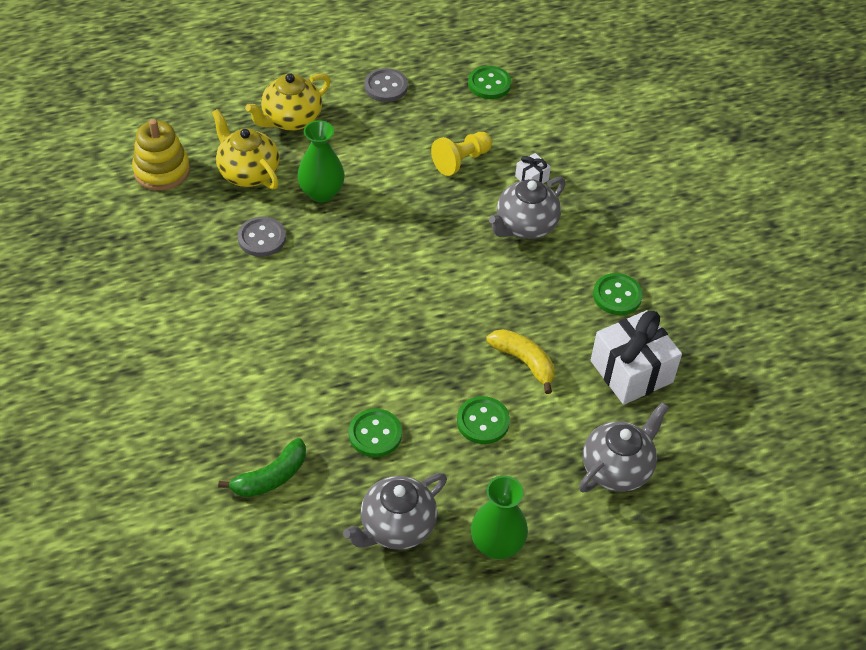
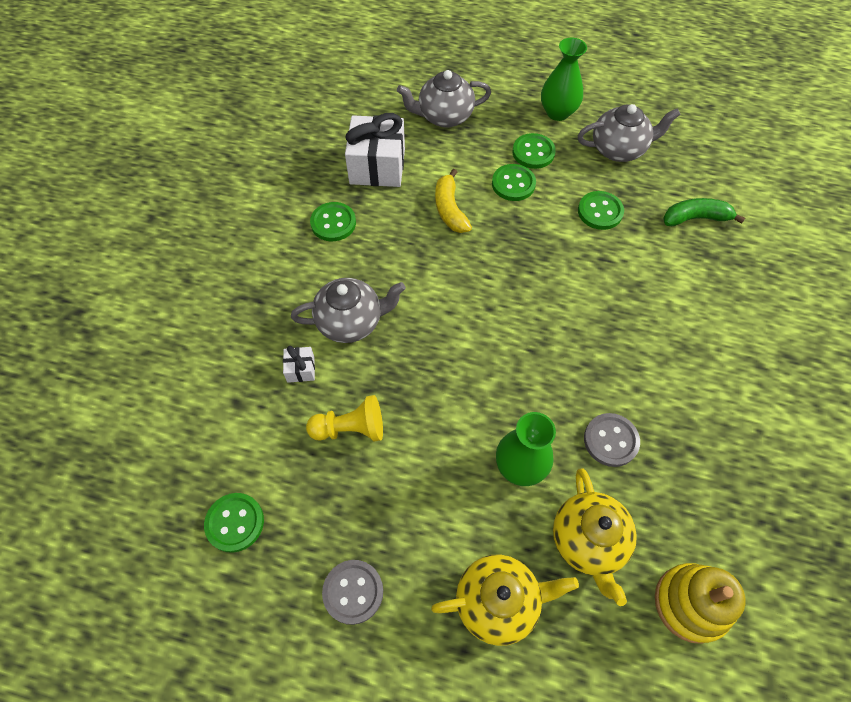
camera: 145 degrees left, 10 degrees up
(488, 472) = (533, 152): none -> green button

